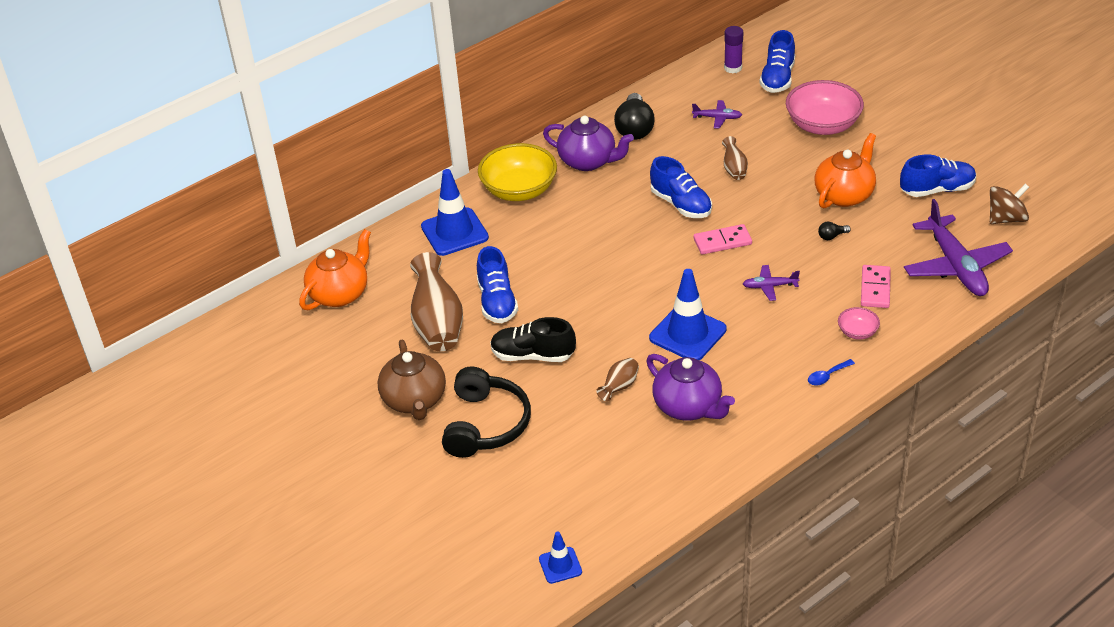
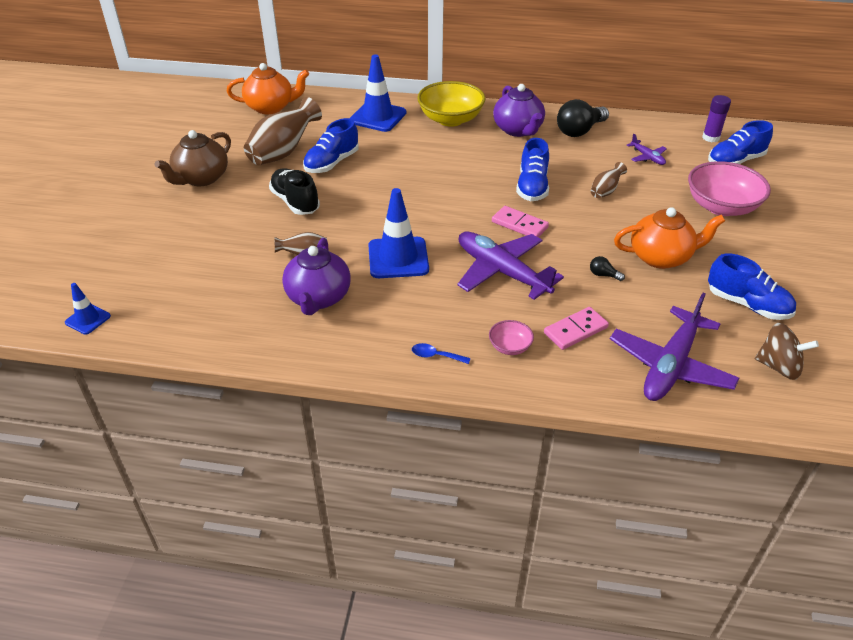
camera: 45 degrees right, 0 degrees up
(486, 424) = (206, 216): black headphones -> none
(769, 286) = (501, 272): purple plane -> purple plane, size x2.15

